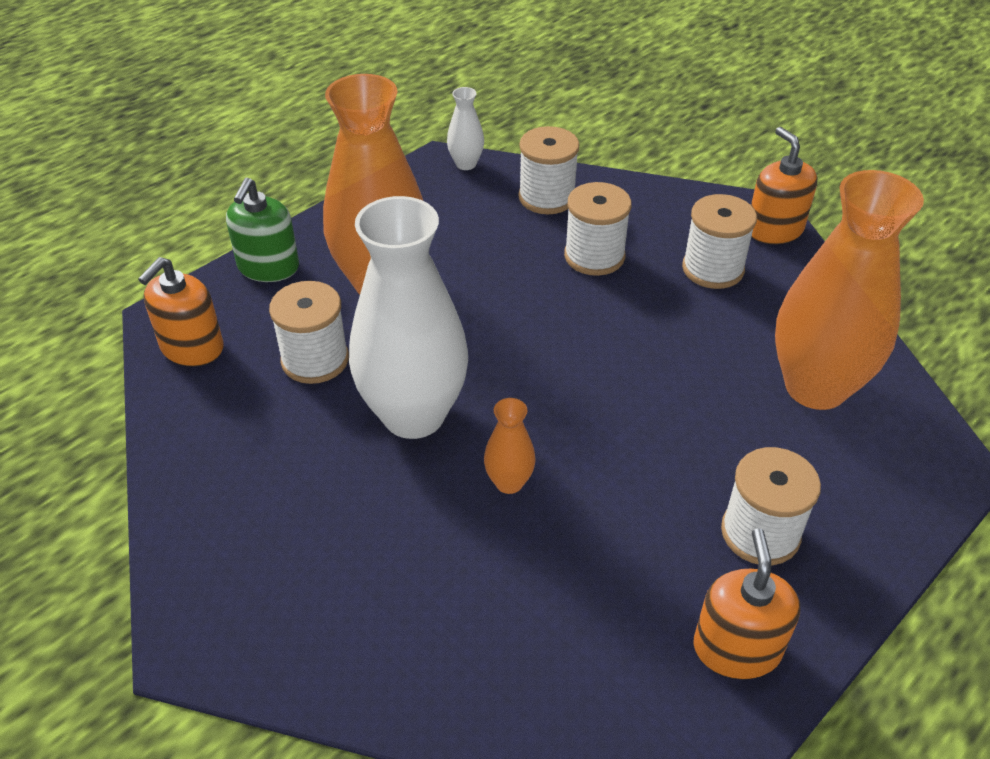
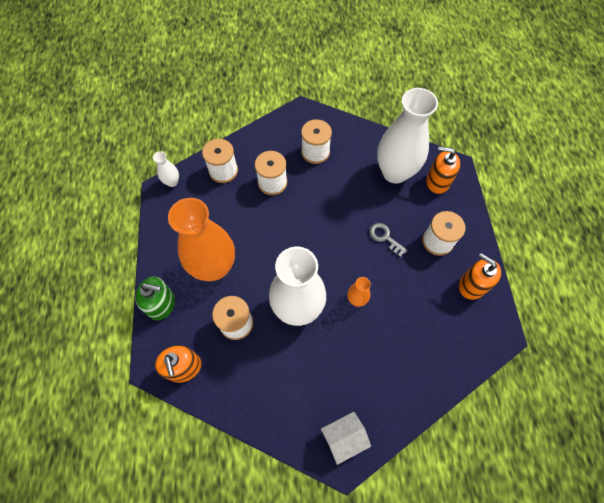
camera: 50 degrees left, 20 degrees up
(235, 619) = (343, 437): none -> white house
(268, 267) = (161, 304): green soap dispenser -> green soap dispenser turned 45 degrees counterclockwise
(671, 450) = (385, 237): none -> grey key
(774, 230) = (314, 116): orange soap dispenser -> orange soap dispenser (437, 181)
(815, 387) = (395, 172): orange vase -> white vase

